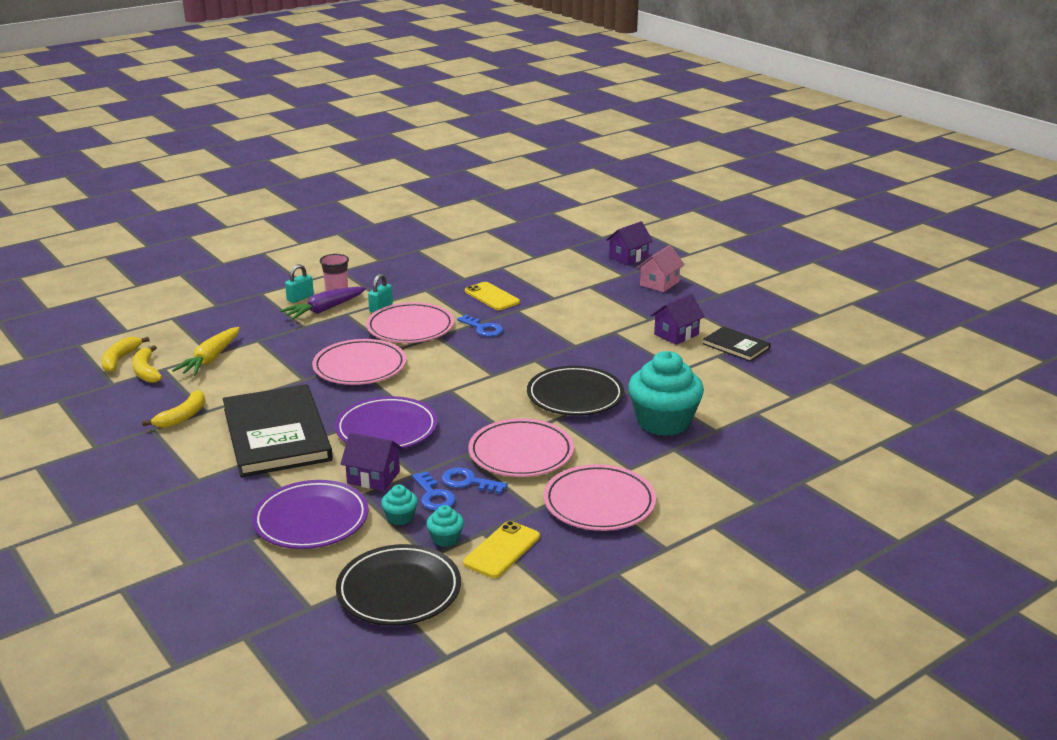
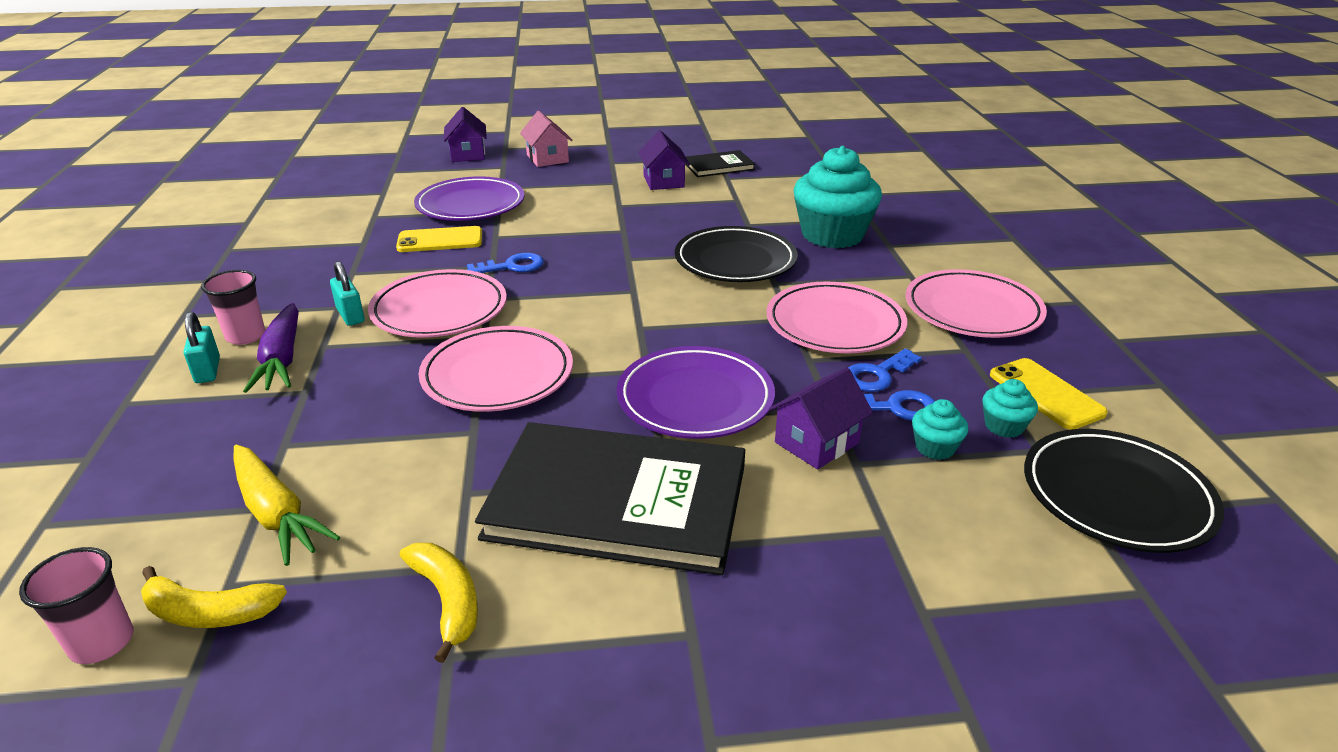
camera: 60 degrees left, 5 degrees up
(120, 359) = (102, 643): yellow banana -> pink cup
(311, 520) = (899, 529): purple plate -> purple plate (470, 205)

